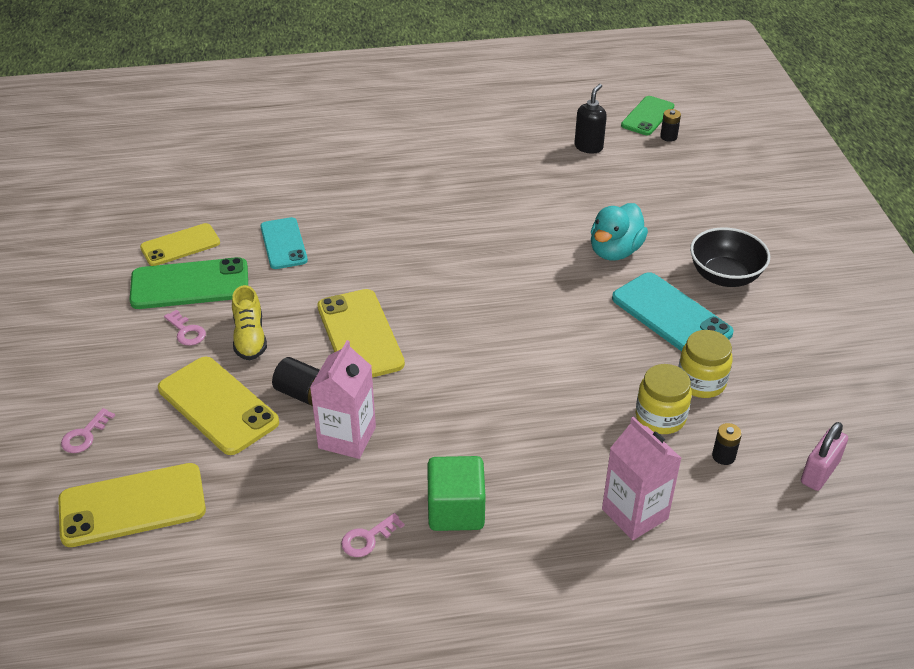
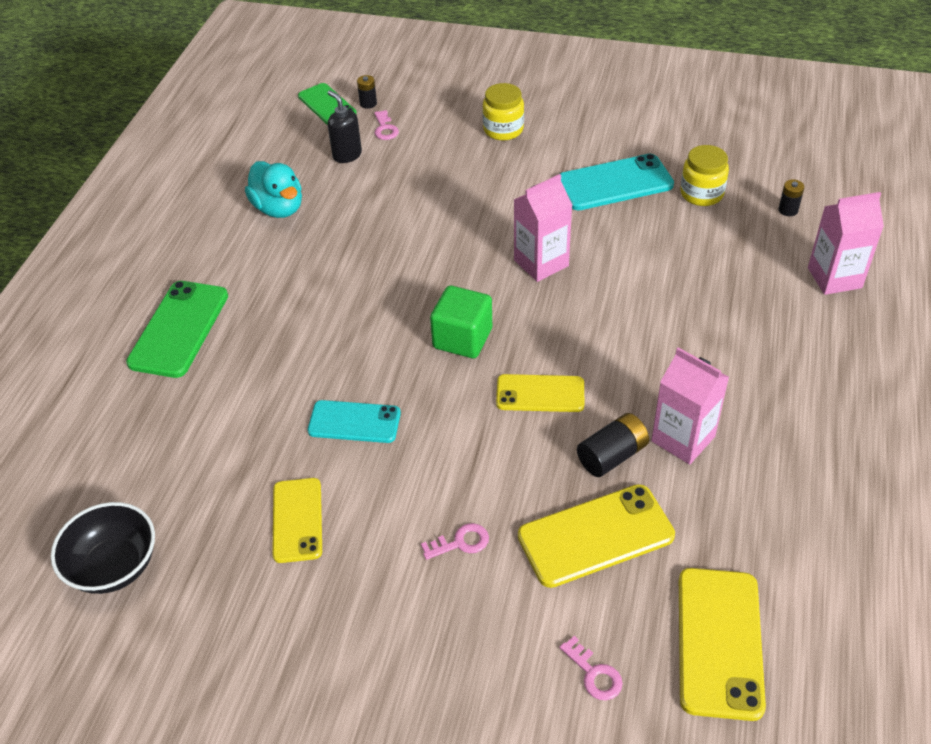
camera: 65 degrees left, 5 degrees up
(190, 284) = (378, 524): green phone -> green phone (179, 329)
(250, 337) = (500, 486): yellow shoe -> none
(360, 335) = (540, 394): yellow phone -> yellow phone, size x0.66
(368, 538) = (817, 455): pink key -> pink key (385, 129)
(456, 510) = (800, 385): green cube -> green cube (462, 339)
(523, 295) = (541, 263): none -> pink carton
(615, 251) = (511, 187): turquoise duck -> turquoise duck (279, 208)
(660, 417) = (733, 229): yellow jar -> yellow jar (503, 130)
(724, 276) = (580, 138): black bowl -> black bowl (114, 566)
(819, 472) = (820, 169): pink padlock -> none

